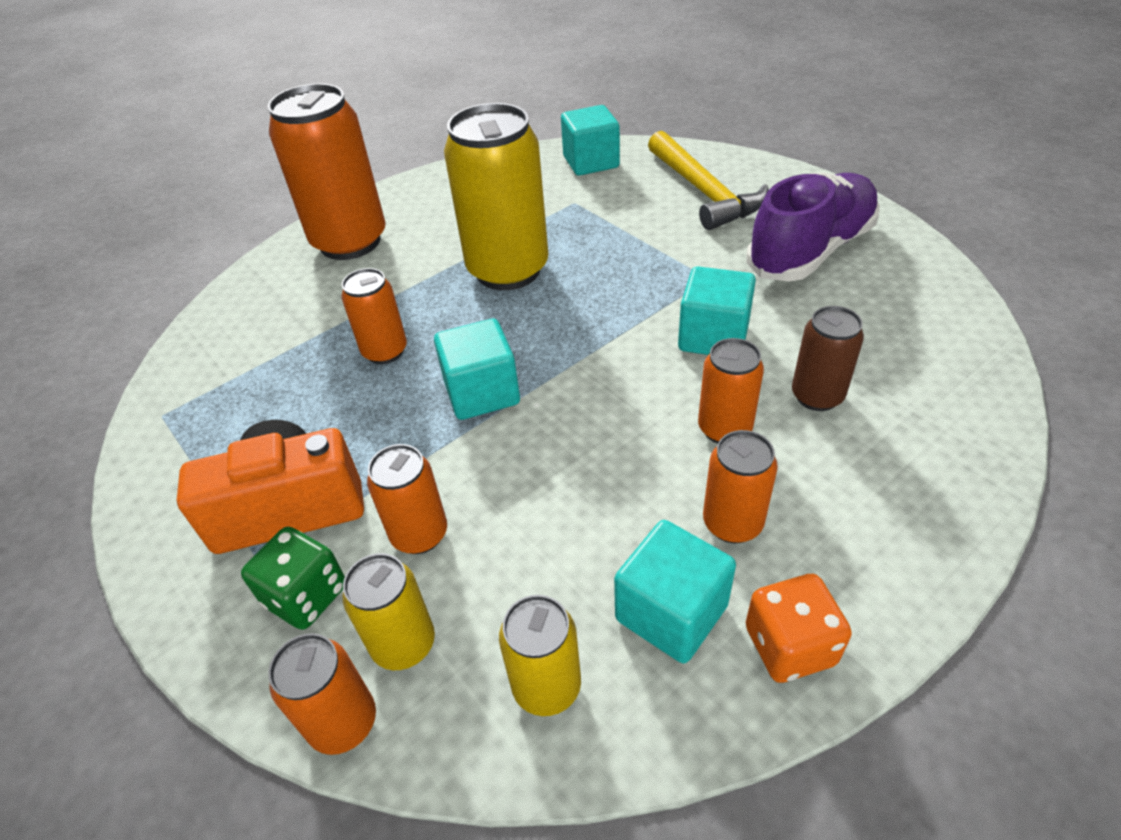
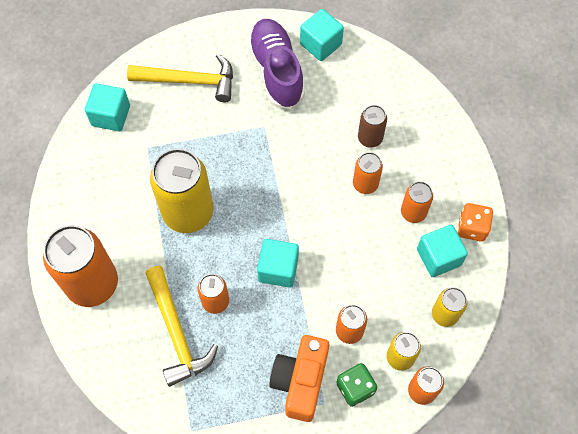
camera: 65 degrees left, 20 degrees up
(316, 336) = (177, 332): none -> yellow hammer
(713, 337) = (307, 152): turquoise cube -> turquoise cube (321, 44)

